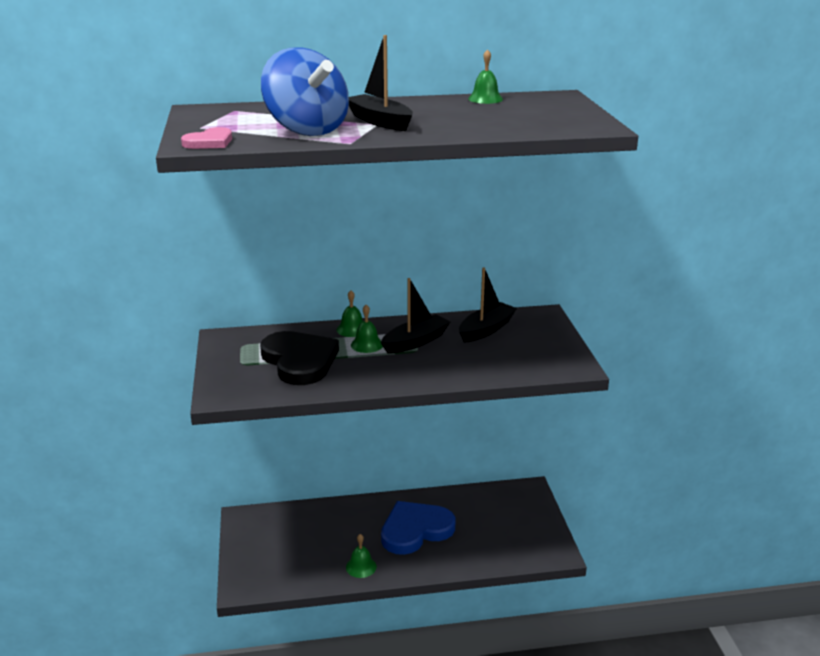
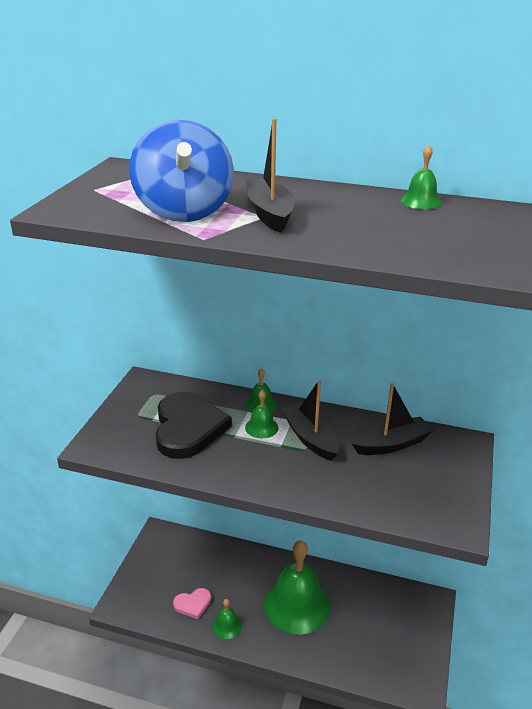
camera: 25 degrees right, 5 degrees up
(209, 142) = (76, 210): pink heart -> pink heart (193, 604)
(415, 342) = (310, 438): black boat -> black boat turned 105 degrees counterclockwise
(415, 530) = (297, 605): blue heart -> green bell

